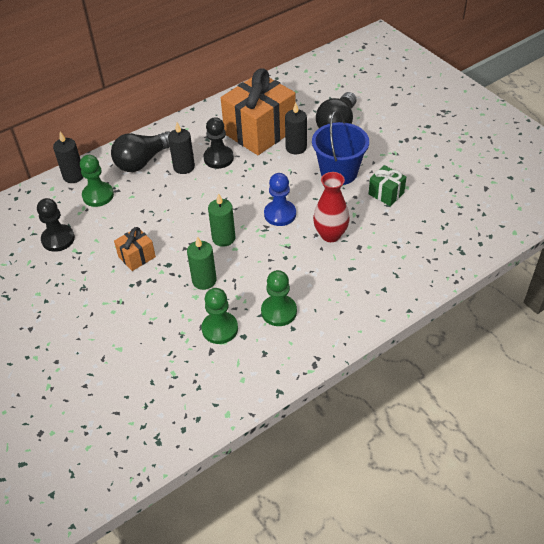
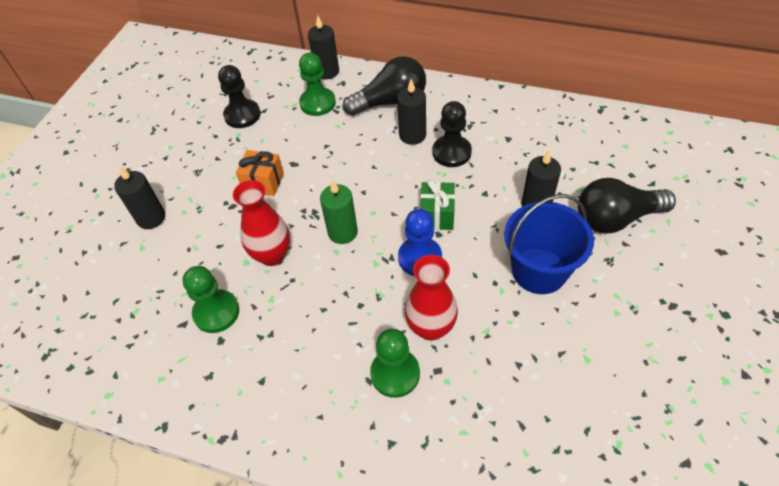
camera: 55 degrees right, 5 degrees up
(97, 332) = (151, 218): none -> black candle
(143, 161) = (390, 102): black light bulb -> black light bulb turned 150 degrees clockwise
(204, 280) = (272, 255): green candle -> red vase
(260, 132) = (526, 158): orange gift -> none
(279, 311) = (276, 351): green pawn -> green pawn (395, 373)
(386, 193) = (552, 343): green gift -> green gift (437, 215)

